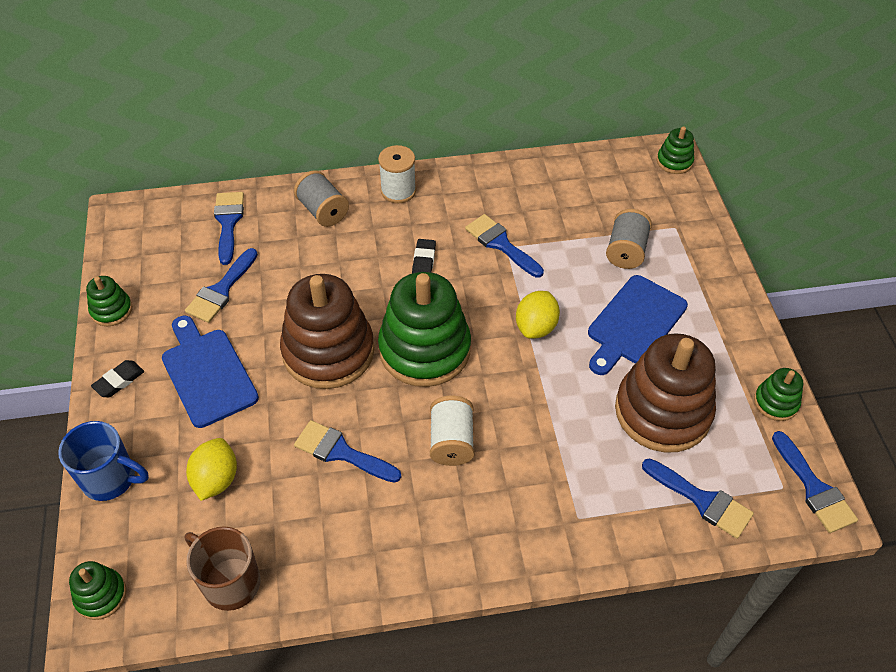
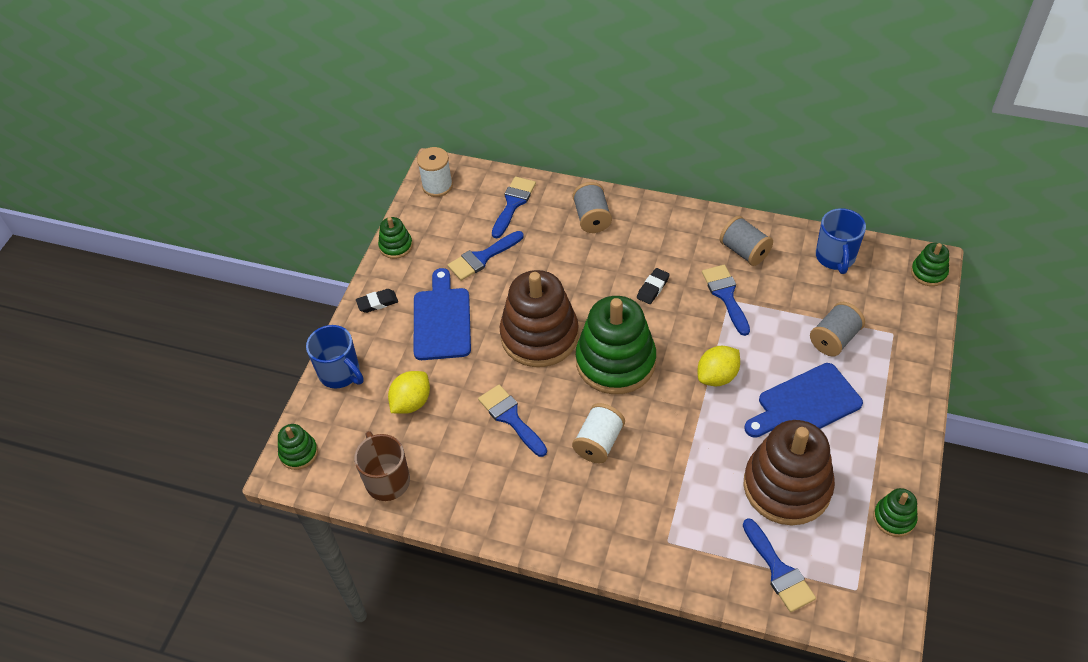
camera: 30 degrees right, 0 degrees up
(398, 191) = (662, 220): white spool -> white spool (437, 186)
(495, 195) = (744, 251): none -> grey spool
(584, 174) = (835, 257): none -> blue mug
(814, 488) = (884, 601): blue brush -> none

